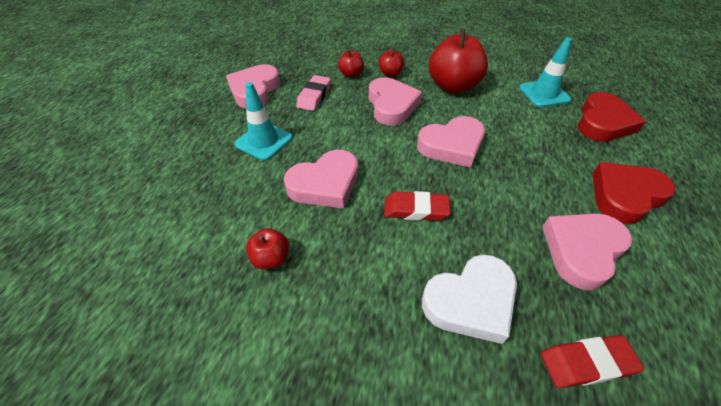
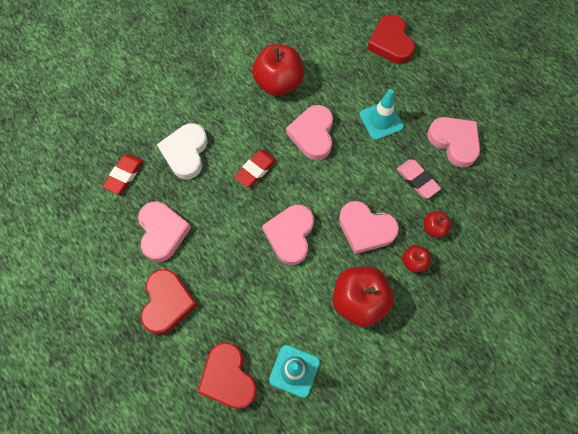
camera: 125 degrees right, 20 degrees up
(138, 178) = (390, 43): none -> red heart
(271, 258) = (278, 83): red apple -> red apple, size x2.06

